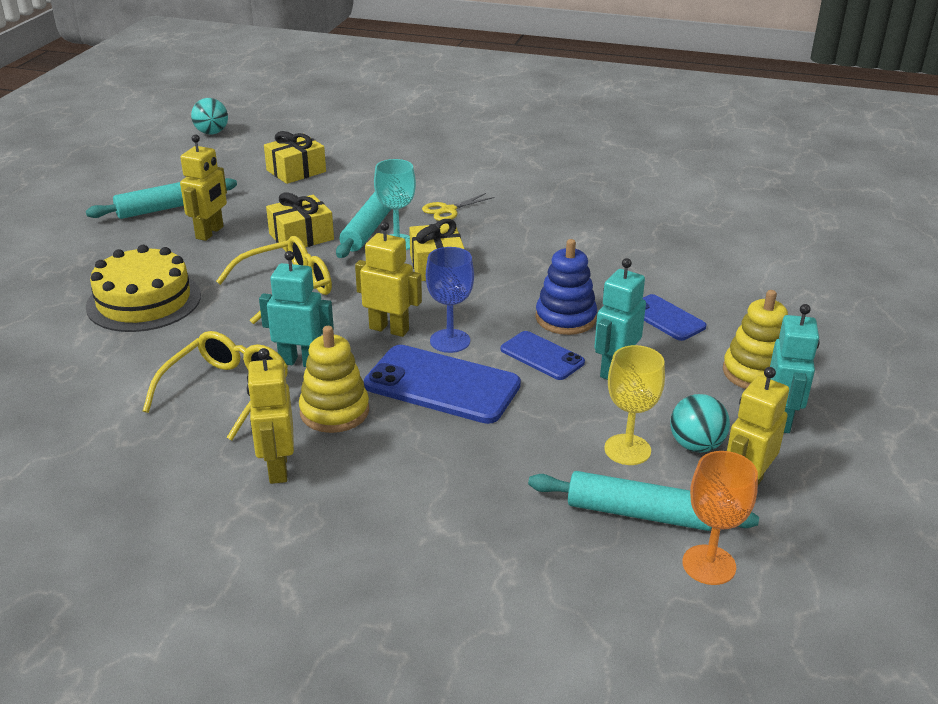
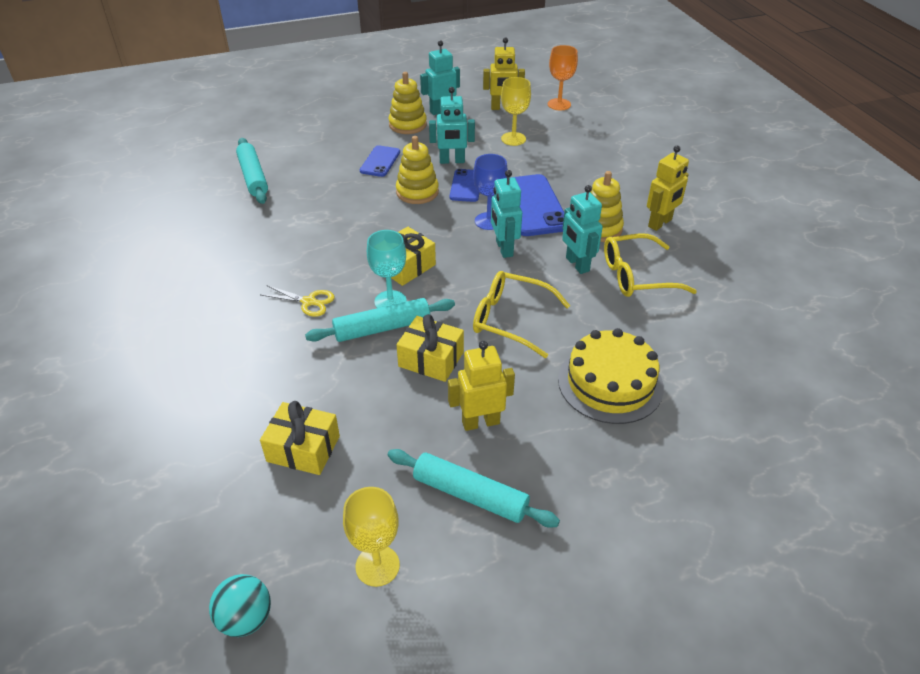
camera: 125 degrees left, 10 degrees up
(176, 168) = (377, 566): none -> yellow goblet
(389, 329) = (504, 248): yellow robot -> turquoise robot
(565, 318) = (417, 192): blue stacking toy -> yellow stacking toy
(639, 513) = (551, 125): turquoise rolling pin -> turquoise rolling pin (253, 177)
(696, 445) = (488, 124): turquoise ball -> none

